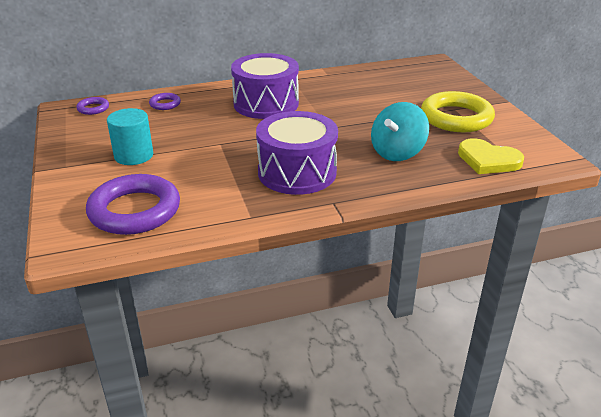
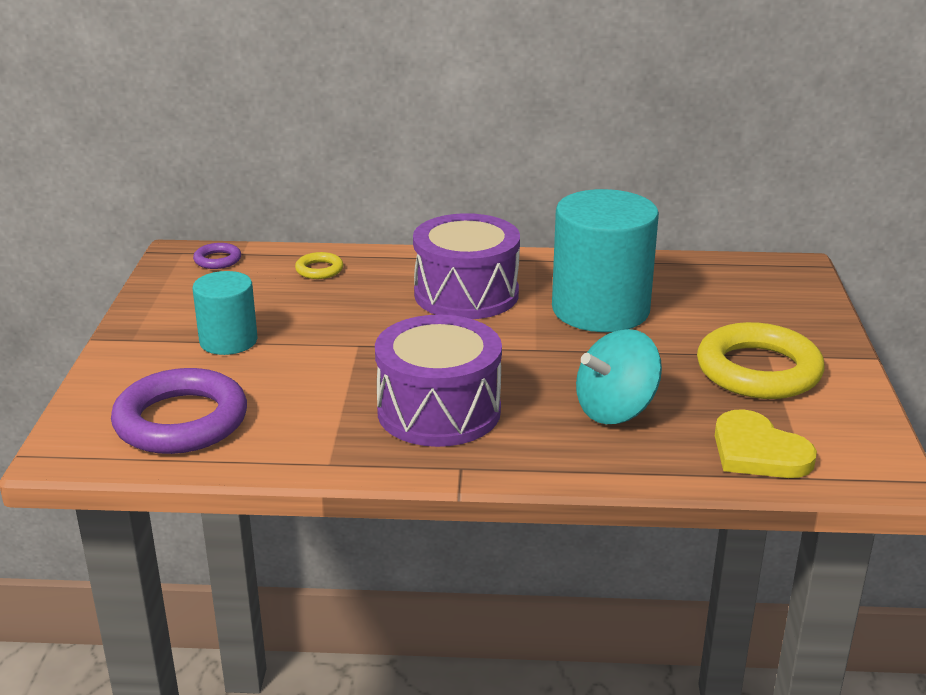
camera: 20 degrees right, 5 degrees down
(165, 104) = (319, 270): purple ring -> yellow ring
(349, 100) = (600, 309): none -> turquoise cylinder

